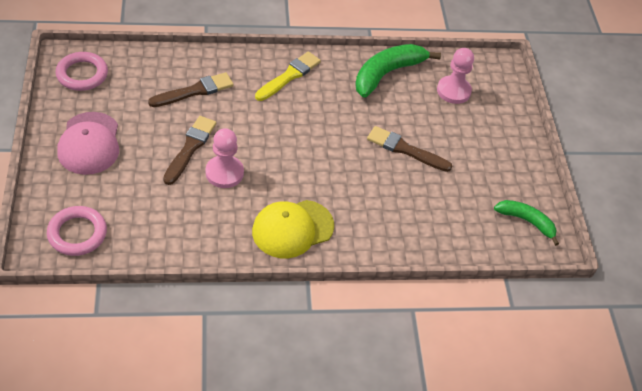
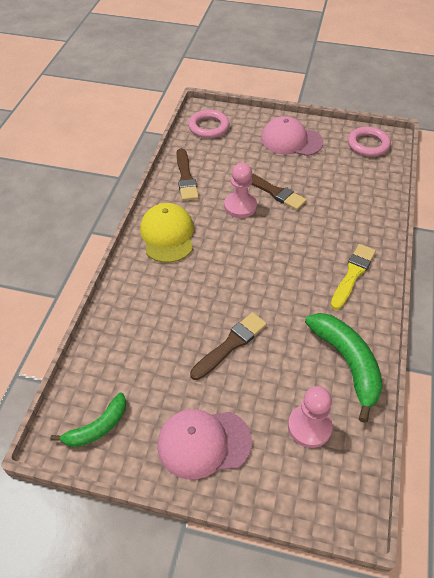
camera: 115 degrees right, 0 degrees up
(194, 91) = (340, 204): brown brush -> brown brush (186, 177)
(289, 76) = (352, 274): yellow brush -> yellow brush turned 120 degrees counterclockwise
(500, 150) = (203, 443): none -> pink cap

